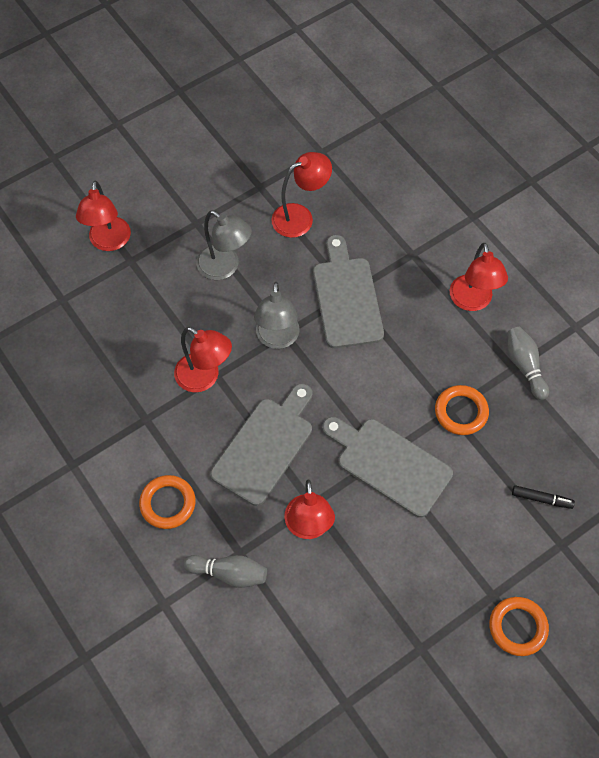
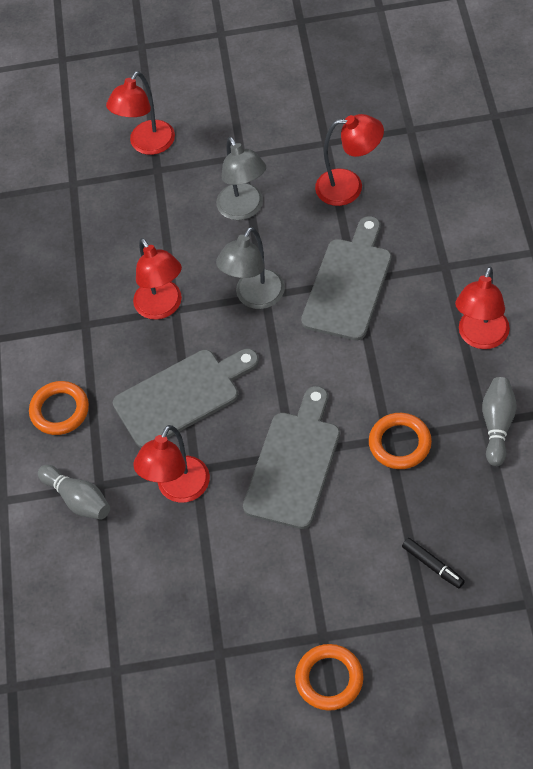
camera: 35 degrees right, 5 degrees down
(389, 464) = (294, 464): grey cutting board -> grey cutting board turned 45 degrees clockwise

